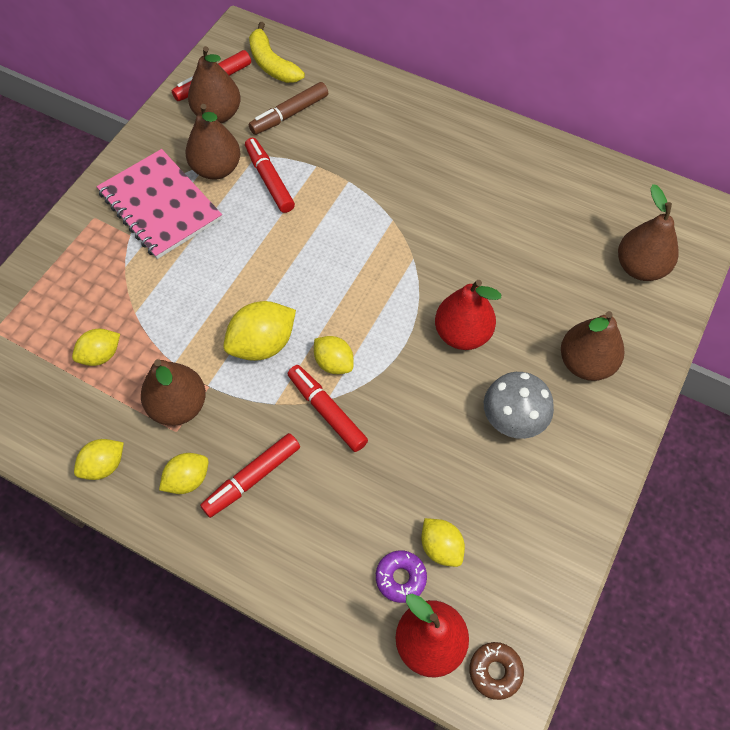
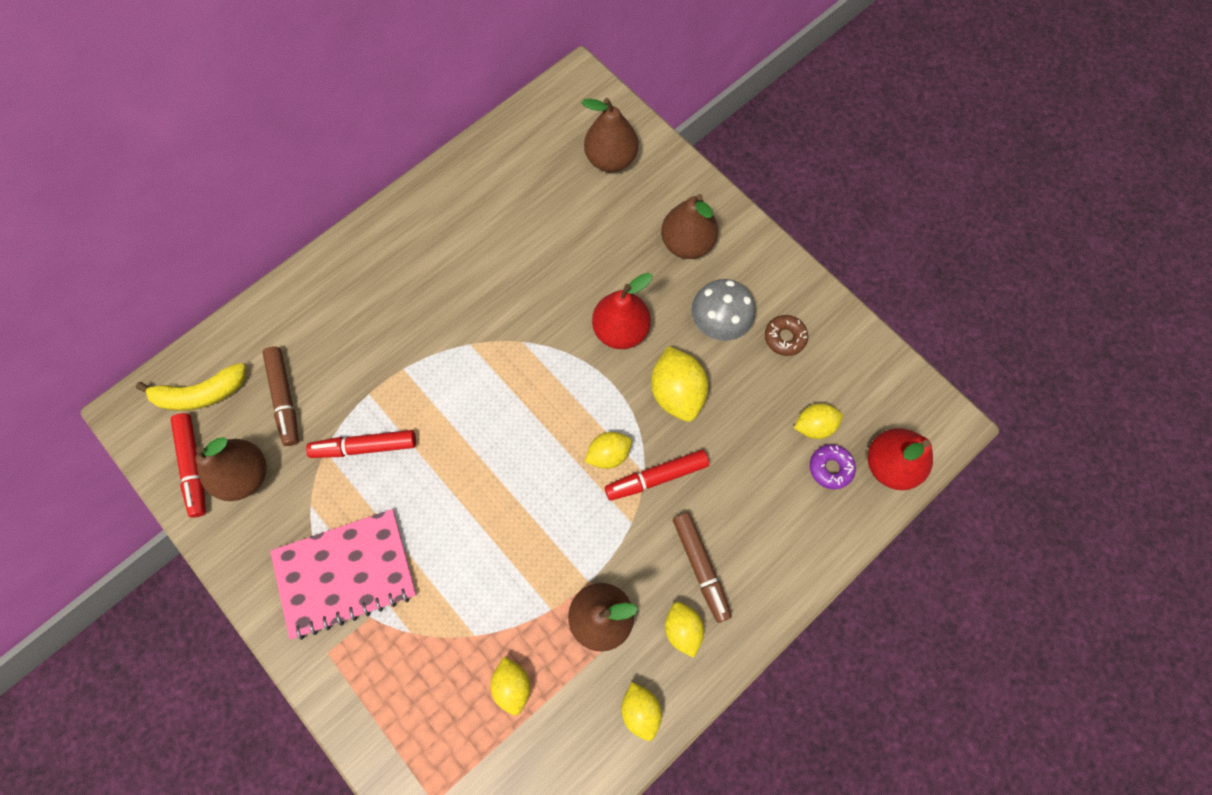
camera: 70 degrees left, 10 degrees up
(216, 169) = (323, 498): brown pear -> none
(252, 478) = (700, 567): red marker -> brown marker
(262, 344) = (563, 514): yellow lemon -> yellow lemon (677, 392)
(495, 671) = (924, 423): brown donut -> brown donut (784, 337)

